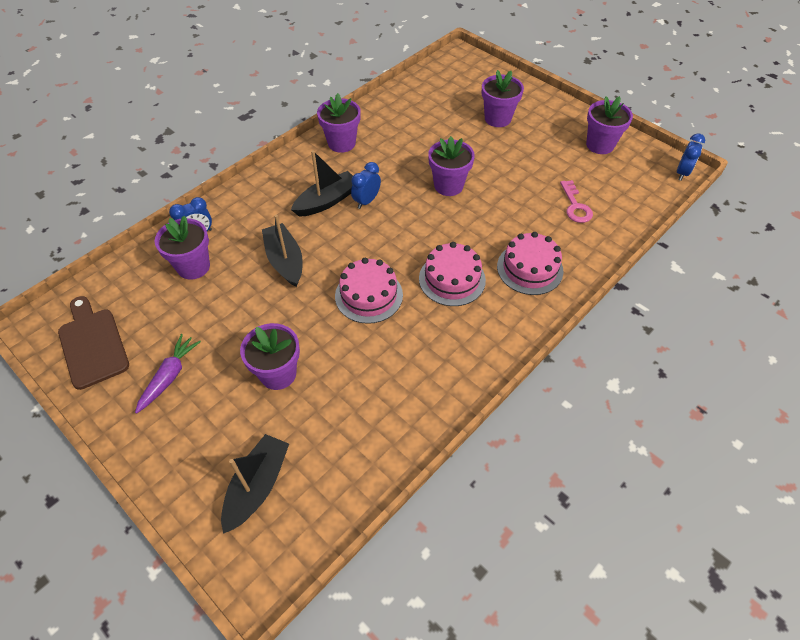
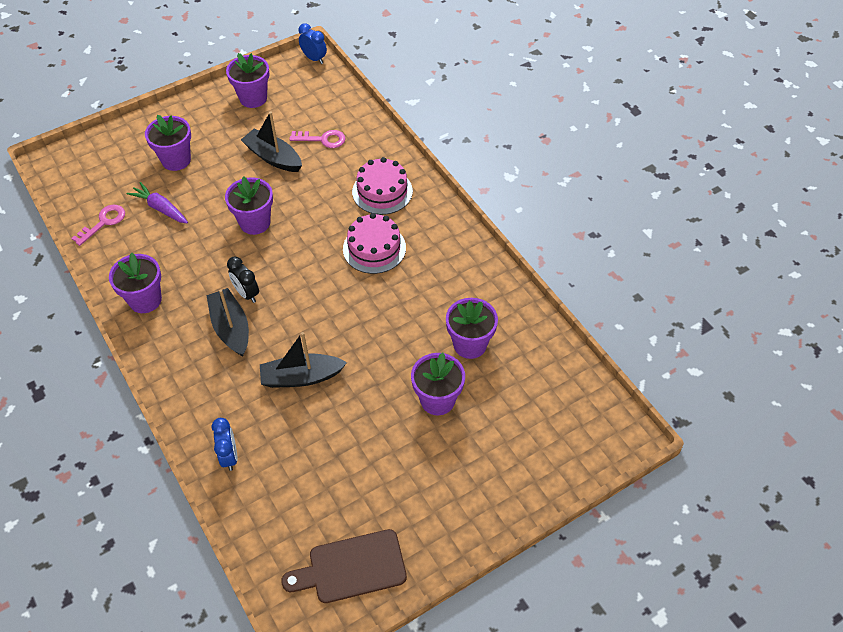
camera: 75 degrees left, 0 degrees up
(169, 376) = (414, 493): purple carrot -> purple carrot (161, 208)
(193, 267) = (277, 463): purple flower pot -> purple flower pot (470, 344)
(257, 486) = (545, 428): black boat -> black boat (273, 157)
(366, 201) = (247, 293): blue clock -> black clock
(369, 295) = (371, 314): pink cake -> none
(412, 99) = (104, 222): none -> pink key

